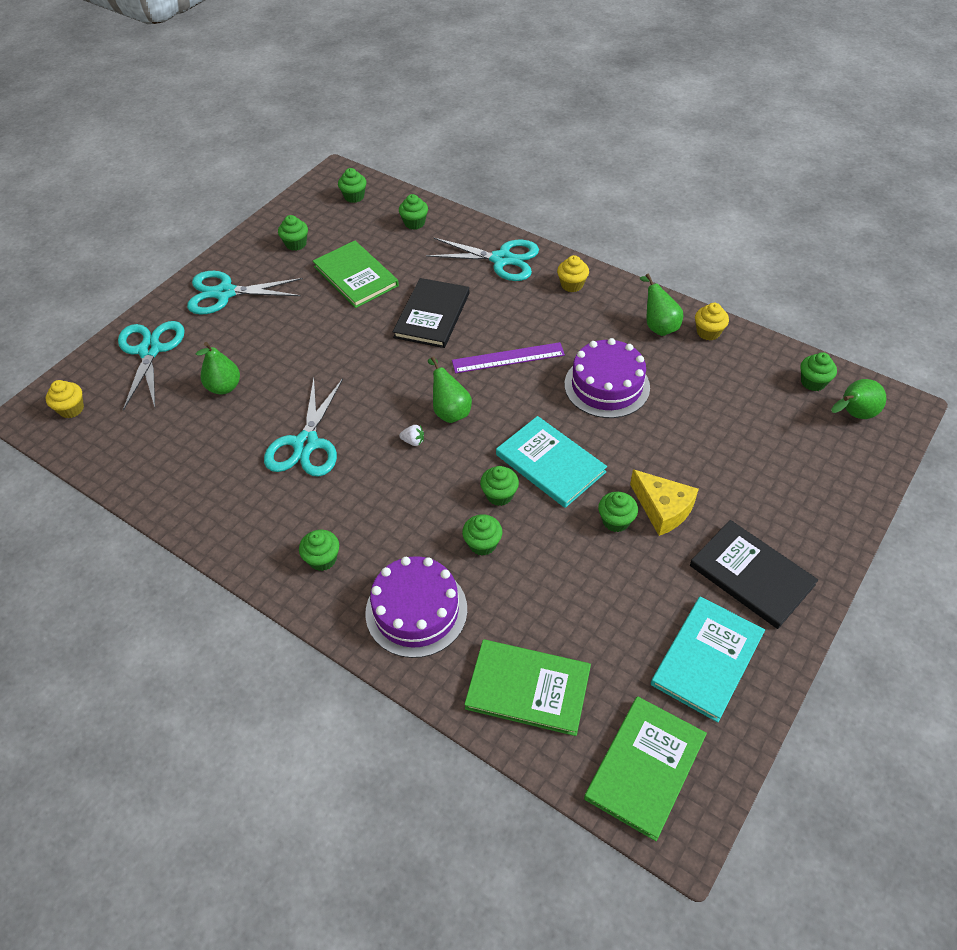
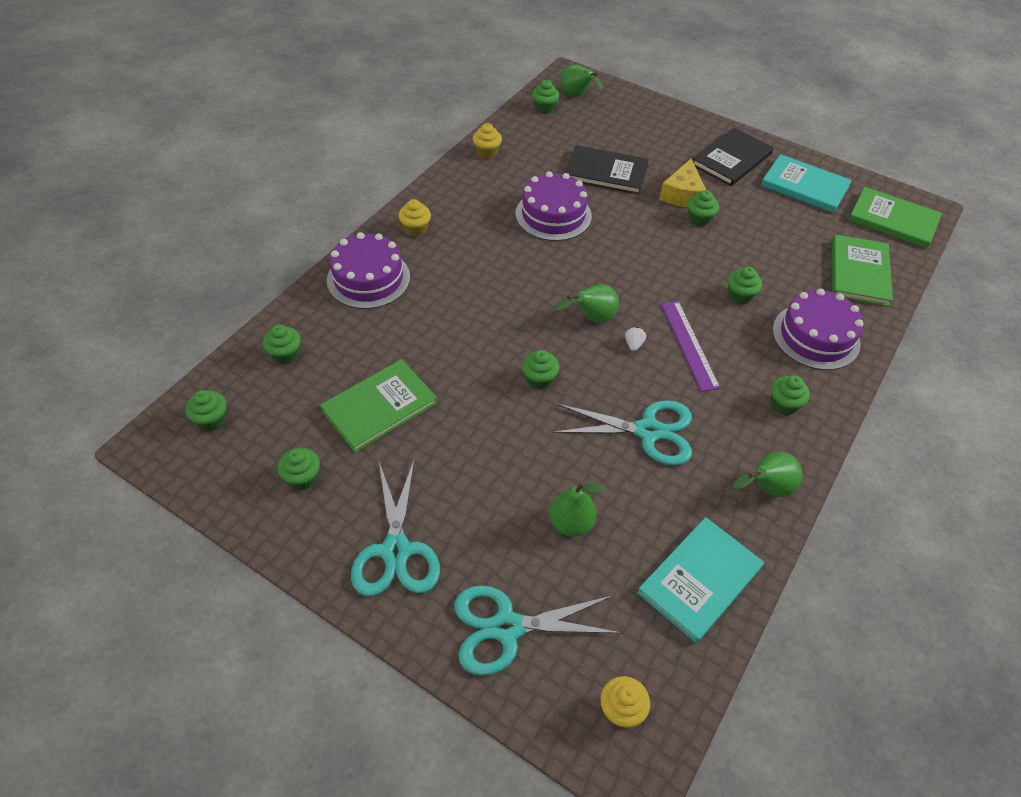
camera: 95 degrees left, 0 degrees up
(432, 315) = (454, 334): black book -> black book (606, 172)
(499, 495) = (686, 285): green cupcake -> green cupcake (539, 379)
(502, 259) = (368, 278): turquoise scissors -> purple cake
(508, 358) = (519, 276): purple ruler -> purple ruler (689, 344)
(550, 463) = (647, 253): turquoise book -> turquoise book (700, 580)
(658, 326) = (478, 179): green pear -> green pear (765, 488)
(662, 509) = (682, 194): yellow cheese -> yellow cheese turned 150 degrees clockwise

